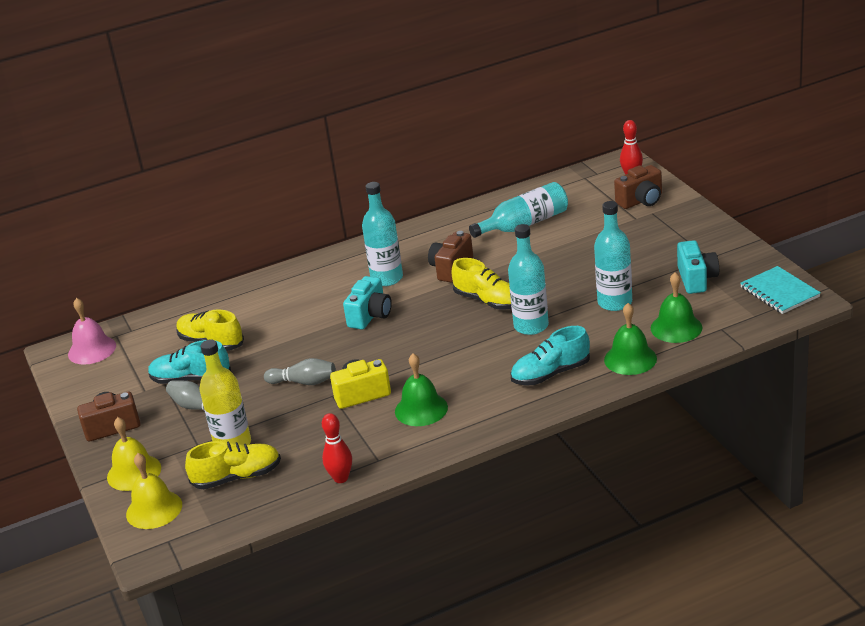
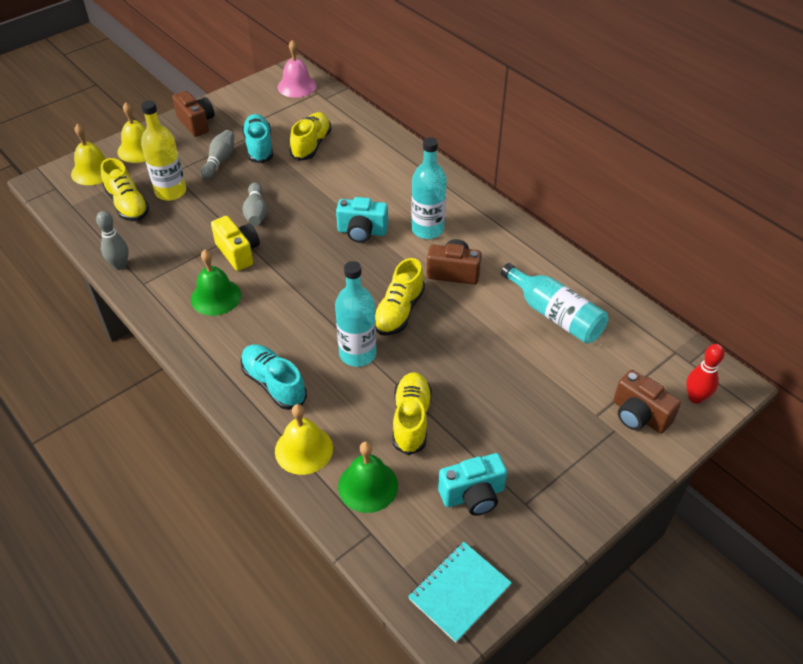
camera: 70 degrees right, 15 degrees up
(341, 478) = (120, 265): red bowling pin -> grey bowling pin
(615, 302) = (411, 420): turquoise bottle -> yellow shoe
(630, 359) = (303, 449): green bell -> yellow bell

